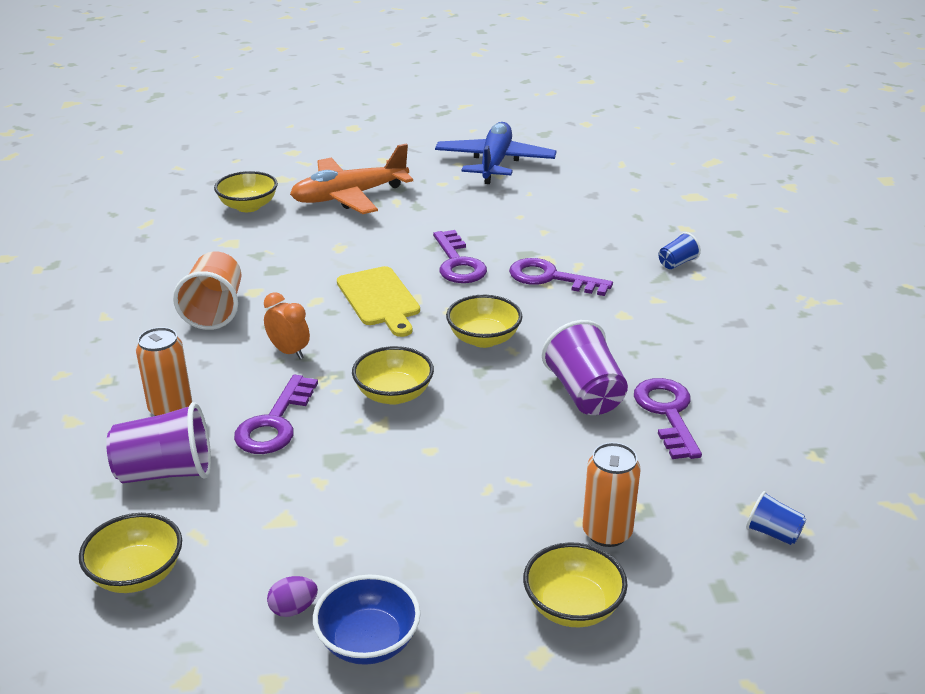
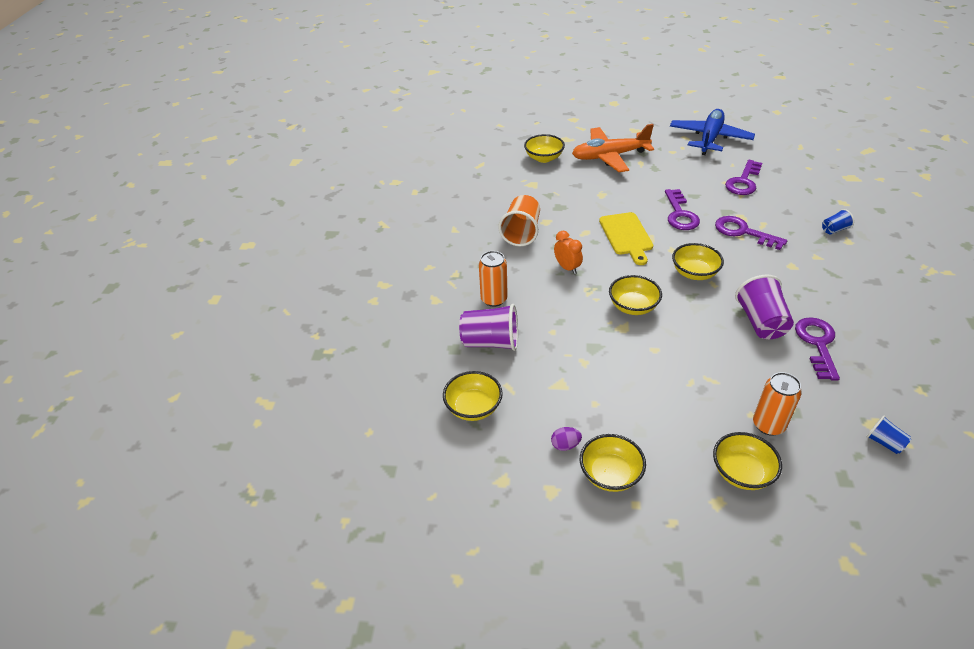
camera: 15 degrees right, 10 degrees up
(275, 423) = (557, 317): purple key -> purple key (743, 181)
(368, 641) = (610, 474): blue bowl -> yellow bowl

